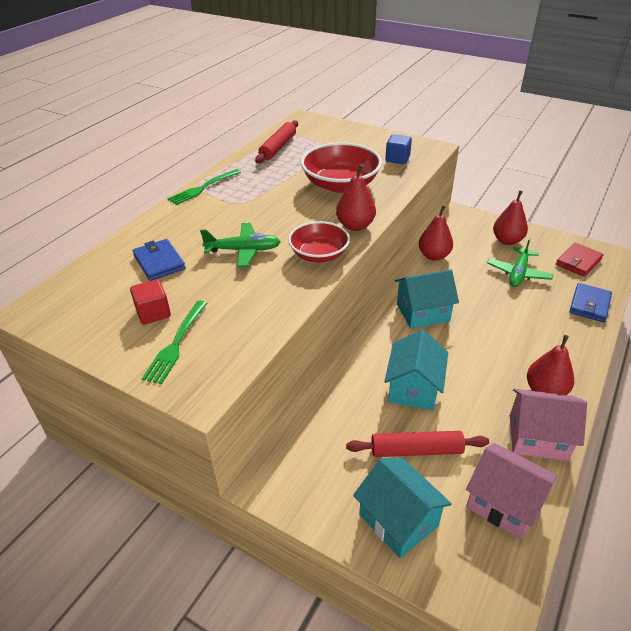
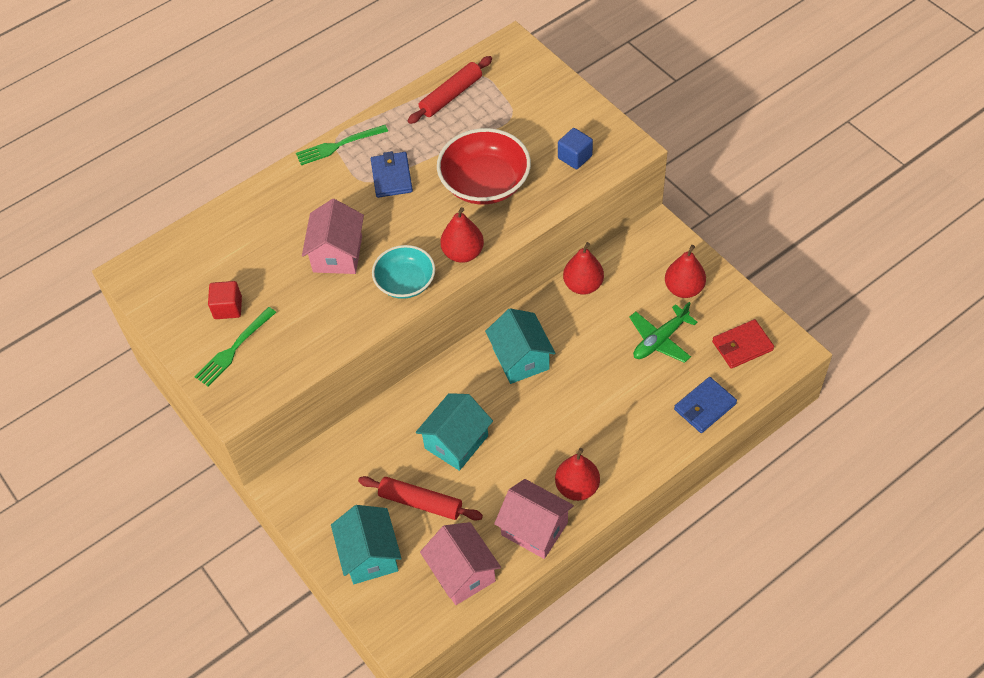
camera: 25 degrees right, 15 degrees up
(159, 262) = (255, 245): blue wallet -> blue wallet (391, 177)
(243, 250) = (337, 254): green plane -> pink house
(319, 254) = (405, 282): red bowl -> turquoise bowl
(423, 312) = (520, 358): turquoise house -> turquoise house turned 60 degrees clockwise

